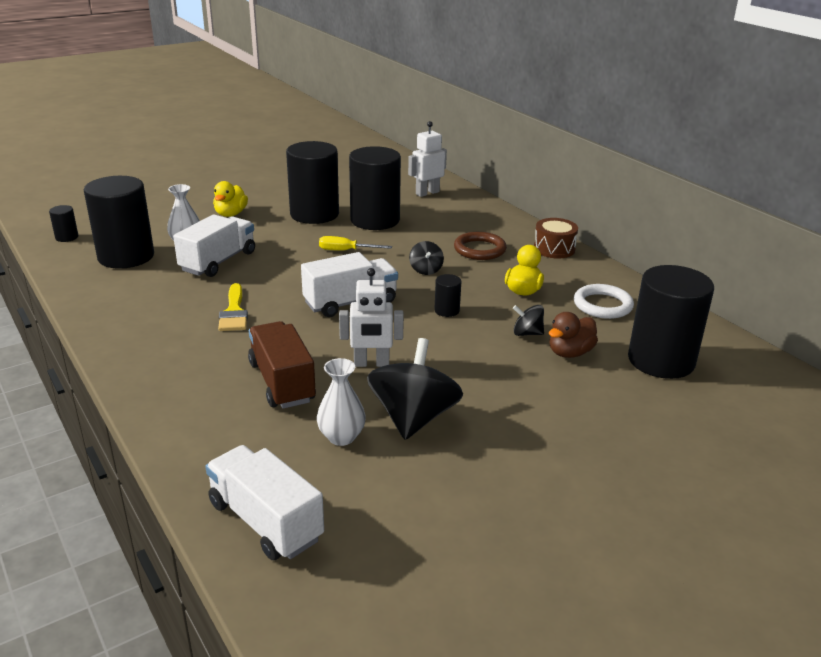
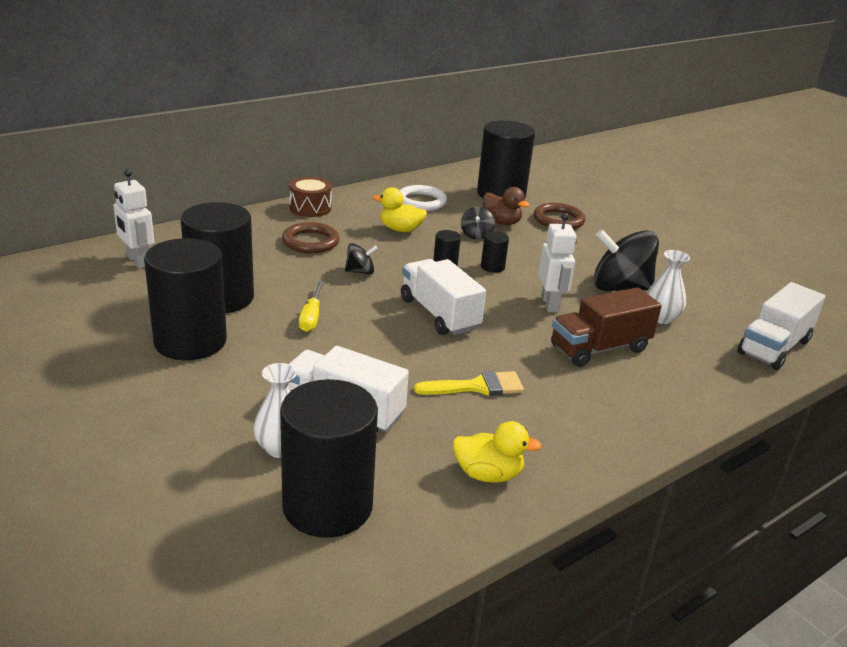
camera: 95 degrees left, 0 degrees up
(67, 237) = (243, 603): black cylinder -> black cylinder (492, 267)
(231, 214) = (172, 416): yellow duck -> yellow duck (488, 474)
(597, 397) = (558, 220): none -> brown ring

